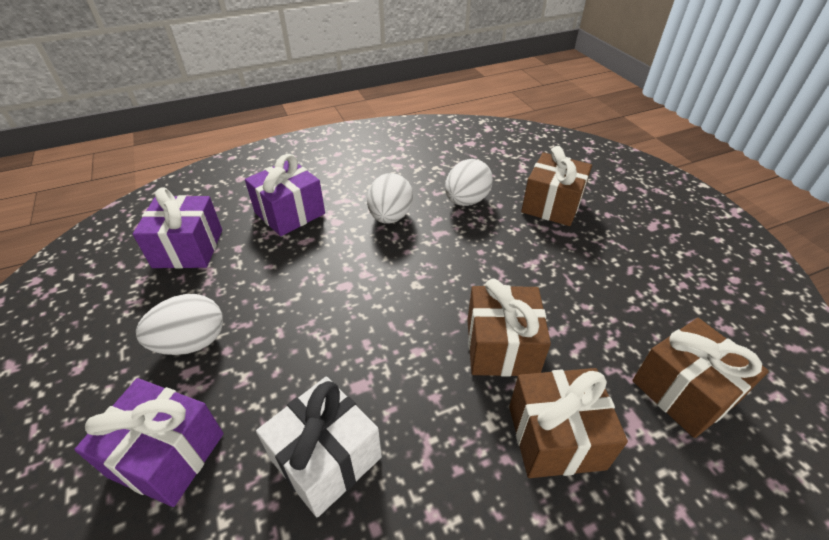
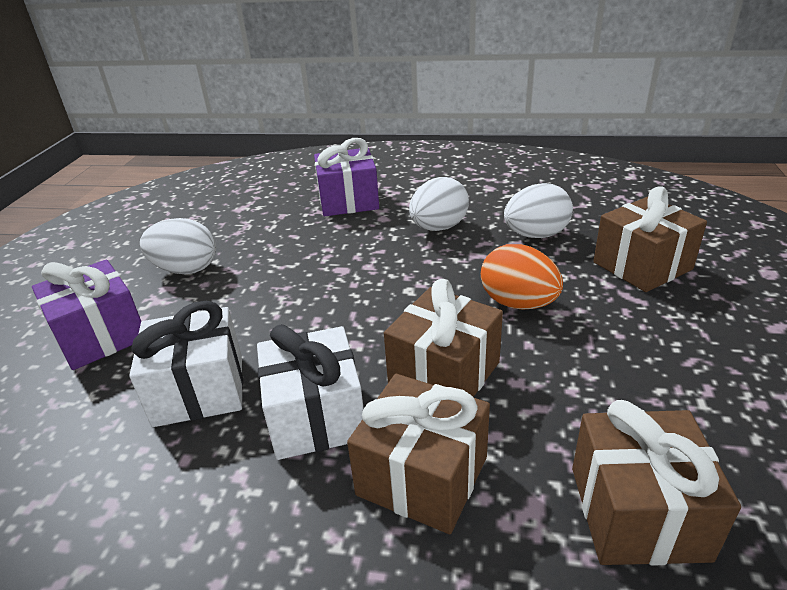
camera: 35 degrees right, 10 degrees down
(188, 248) = (245, 205): purple gift -> none
(444, 430) = (316, 416): none -> white gift
(501, 266) = (518, 303): none -> orange egg

